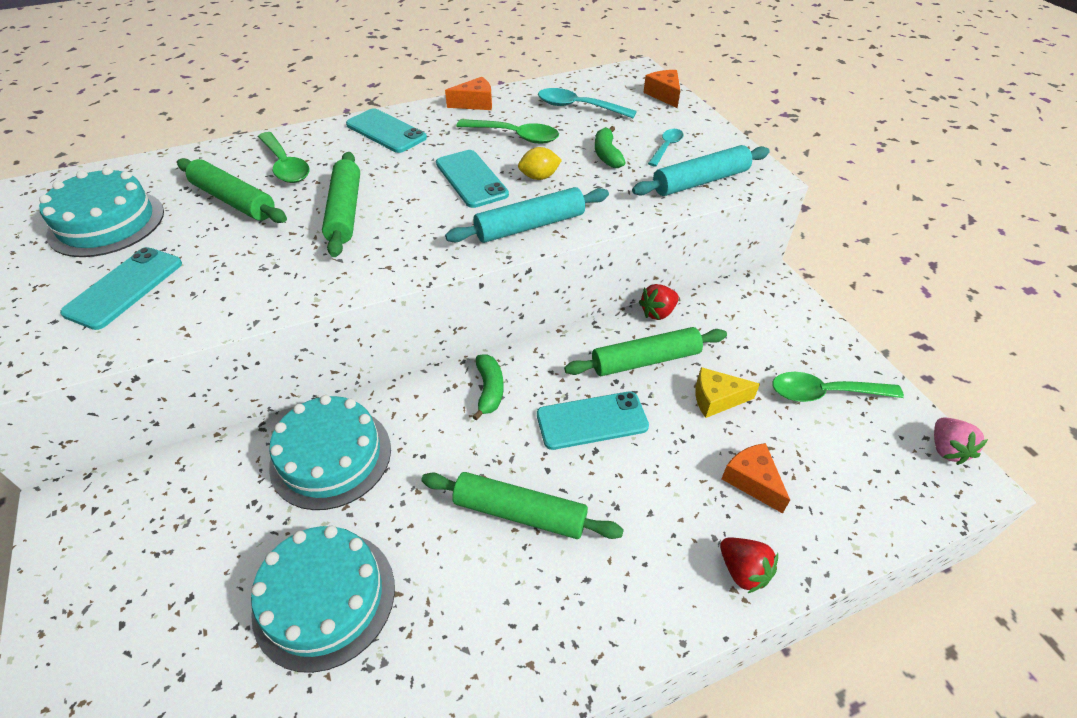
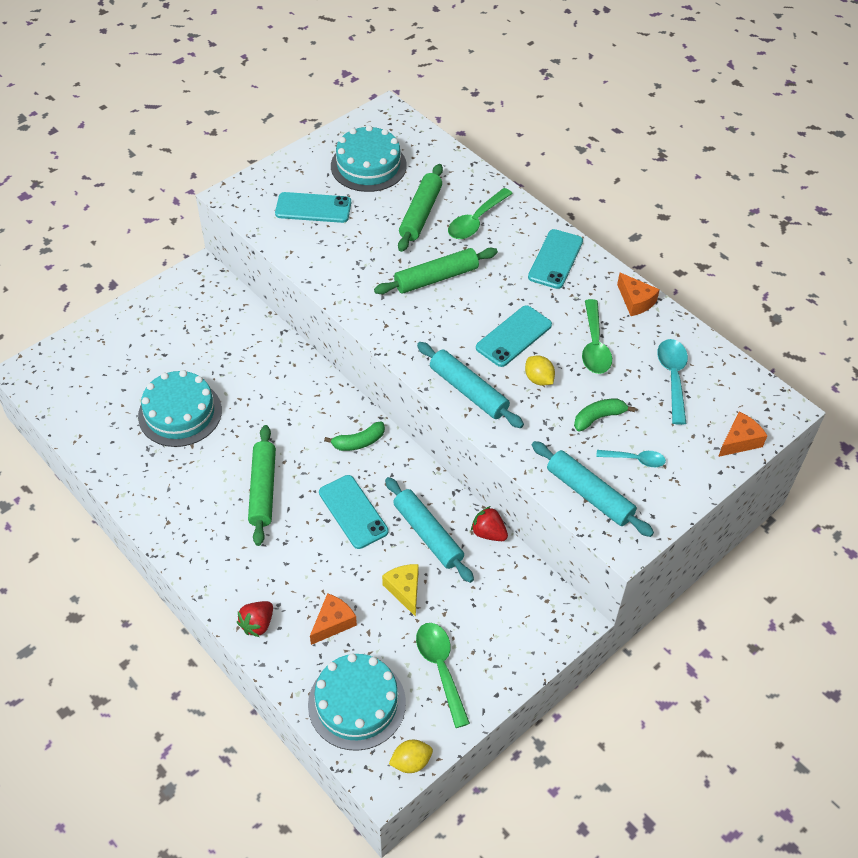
camera: 70 degrees right, 5 degrees up
(331, 456) = (272, 376): turquoise cake -> turquoise cake (357, 703)
(645, 360) = (428, 534): green rolling pin -> turquoise rolling pin
(946, 449) = (411, 762): pink strawberry -> yellow lemon

